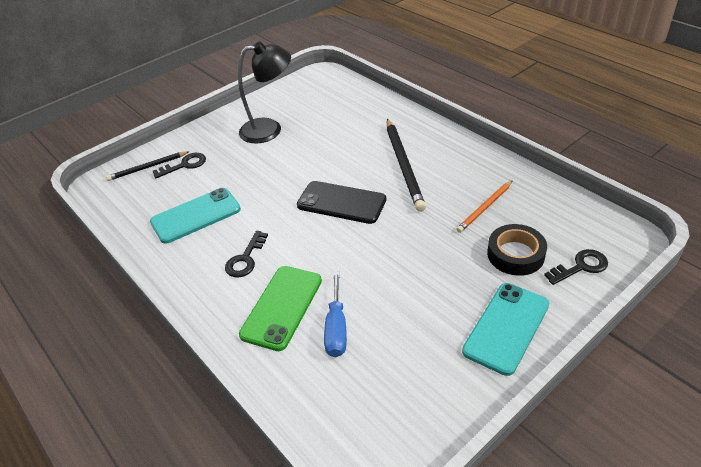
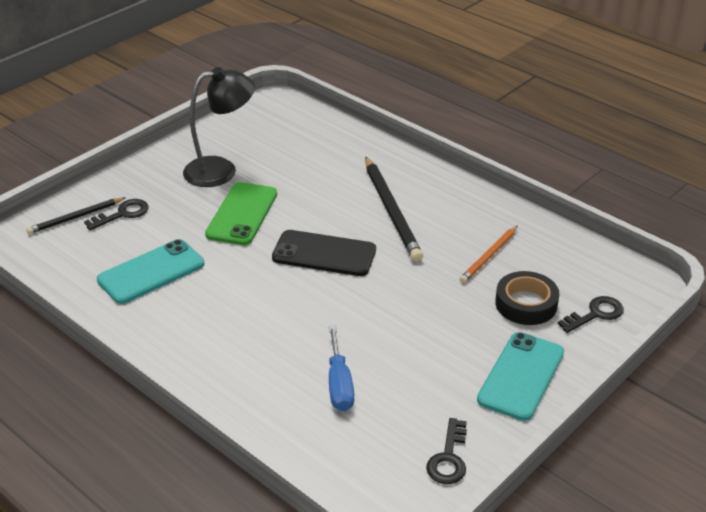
camera: 10 degrees left, 5 degrees down
(245, 259) = (222, 318): black key -> black key (448, 458)
(282, 307) = (274, 366): green phone -> green phone (242, 214)

